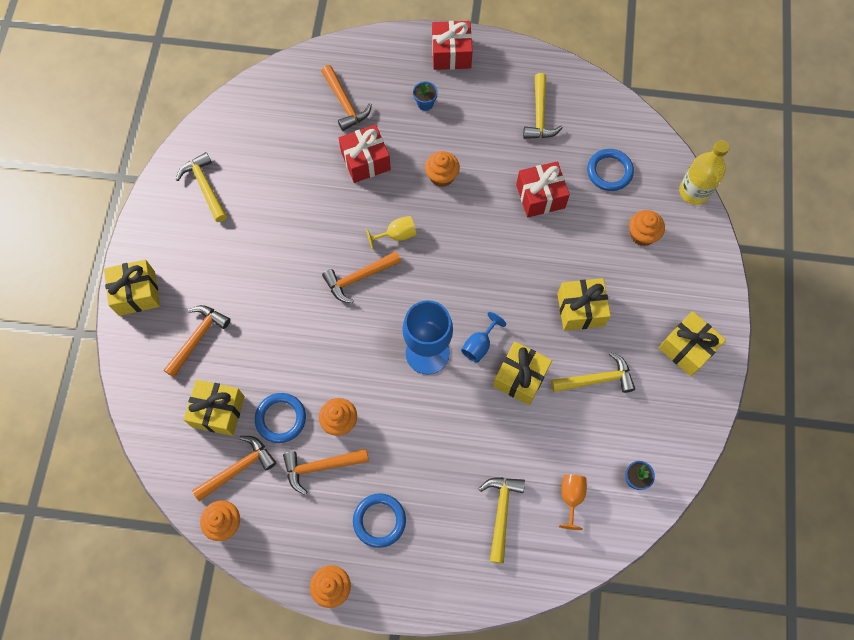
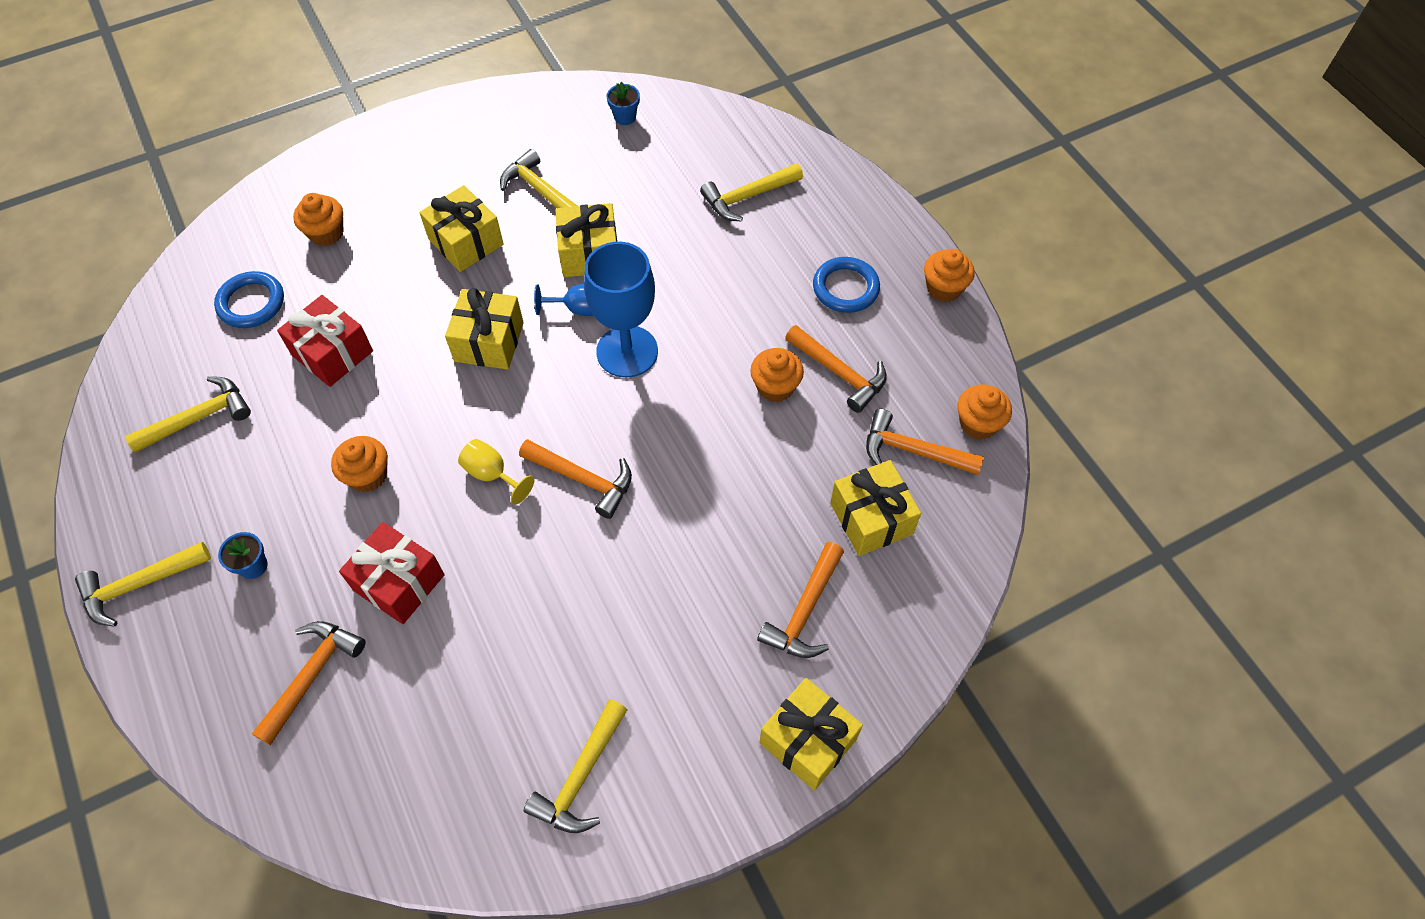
camera: 125 degrees left, 10 degrees down
(198, 338) = (804, 610): orange hammer -> orange hammer turned 60 degrees counterclockwise
(281, 418) = (822, 447): blue ring -> none
(451, 54) = (139, 585): red gift -> yellow hammer
(571, 497) = (684, 153): orange goblet -> none
(687, 348) = (448, 138): yellow gift -> yellow gift (489, 342)
(694, 191) = (234, 213): yellow bottle -> none

